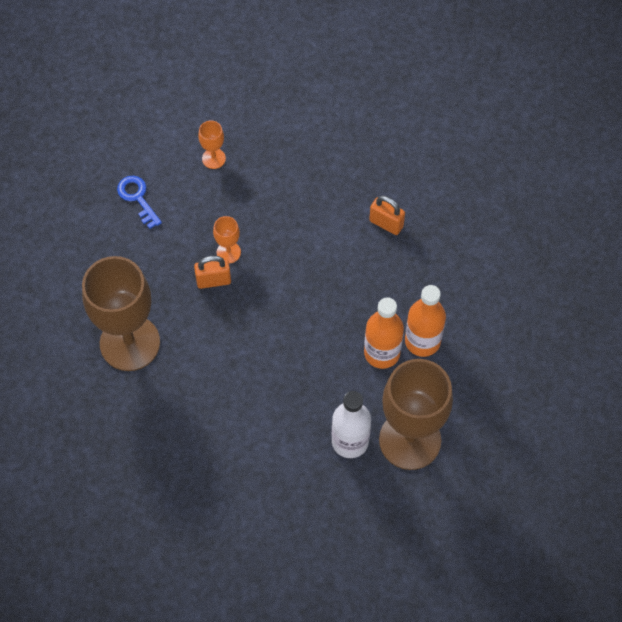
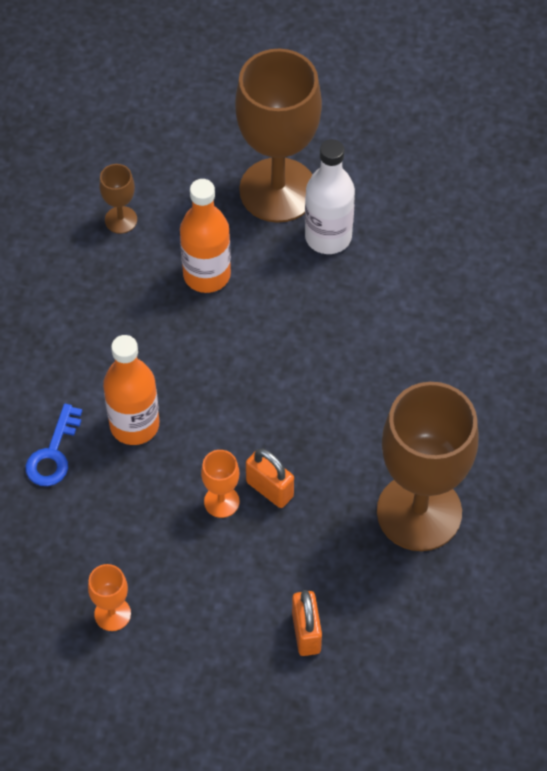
camera: 130 degrees left, 5 degrees down
(137, 198) = (239, 653): blue key -> blue key (53, 453)
(386, 223) = (46, 375): orange padlock -> orange padlock (306, 633)
(422, 341) = (160, 249): orange bottle -> orange bottle (134, 425)
(463, 335) = (121, 220): none -> brown goblet

